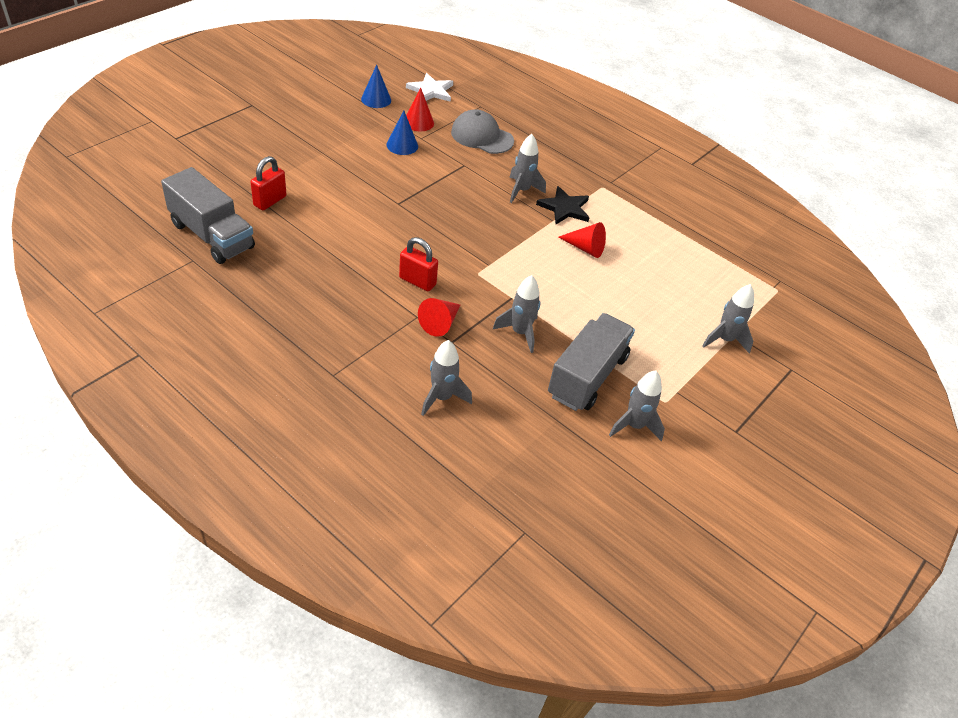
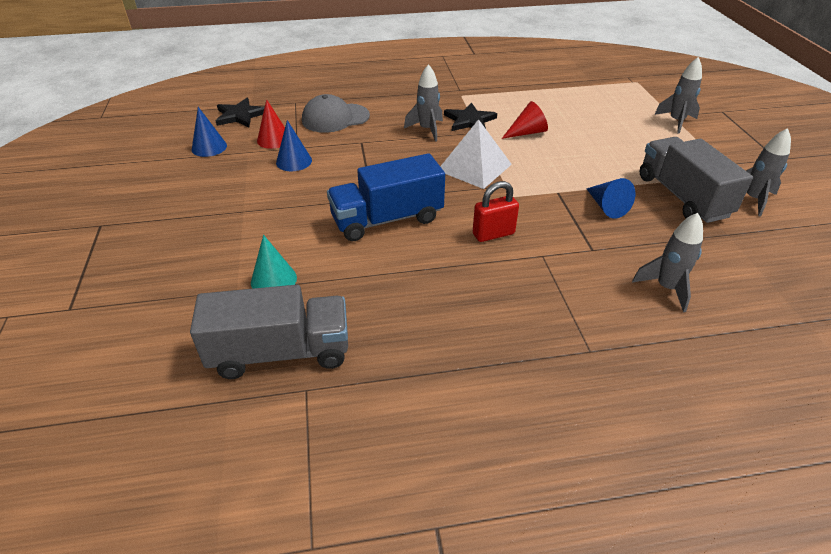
camera: 45 degrees left, 5 degrees down
(270, 201) = (273, 280): red padlock -> turquoise cone
(381, 221) = (387, 219): none -> blue truck
(431, 91) = (240, 115): white star -> black star
(440, 323) = (562, 245): red cone -> none
(496, 238) = (474, 167): none -> white pyramid
(520, 333) = (606, 207): grey rocket -> blue cone

